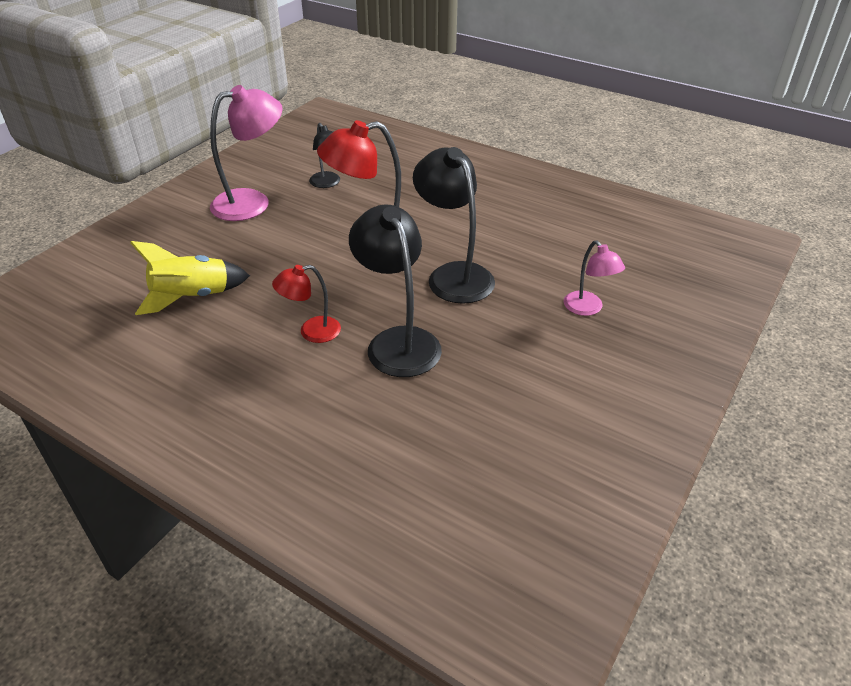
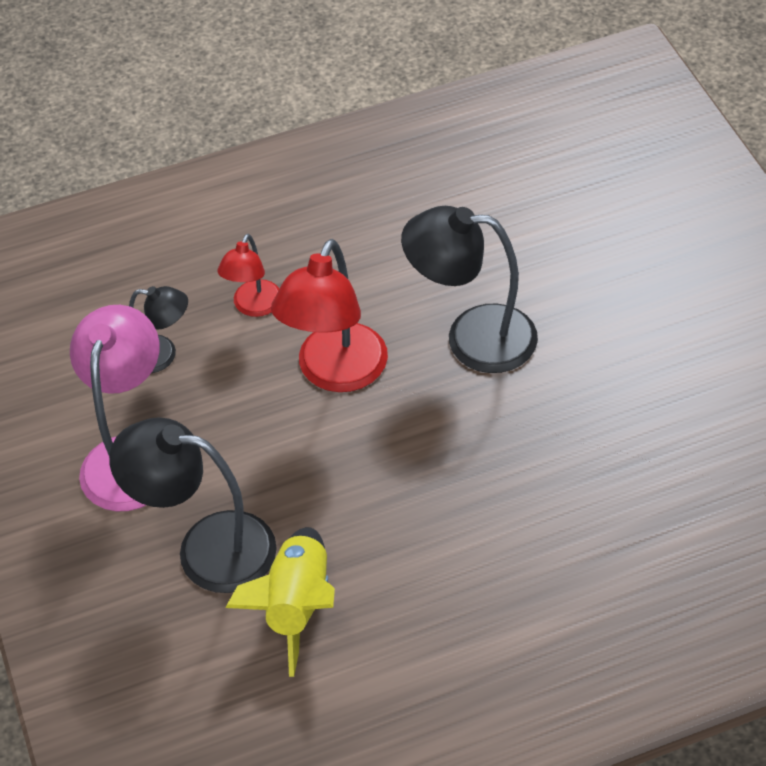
camera: 50 degrees left, 10 degrees up
(311, 332) = (464, 517): red lamp -> red lamp (254, 307)
(398, 341) = (545, 448): black lamp -> black lamp (206, 548)
(588, 308) = (624, 262): pink lamp -> none

